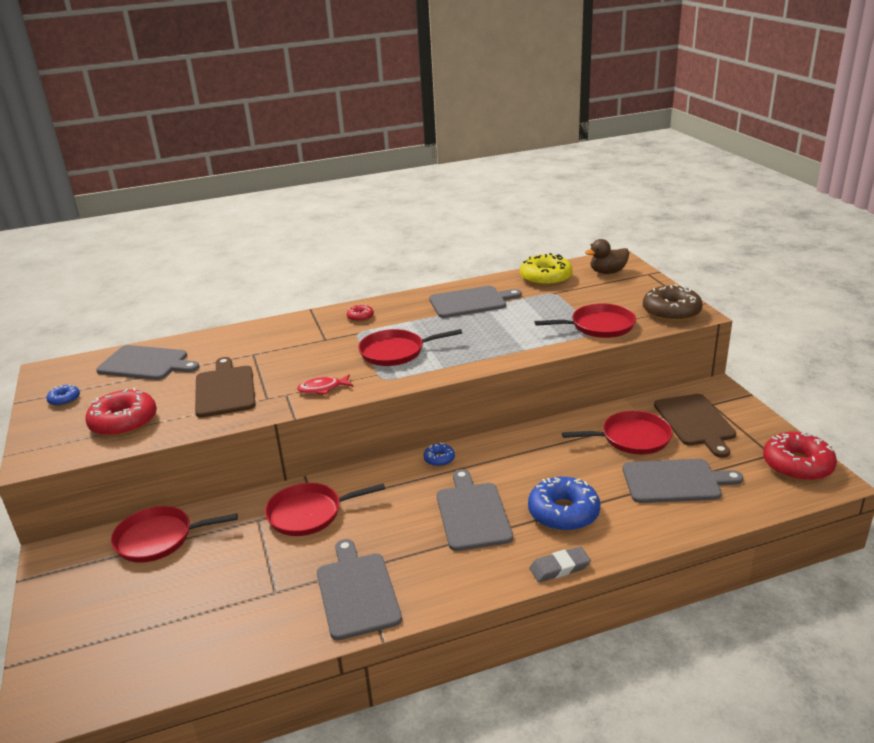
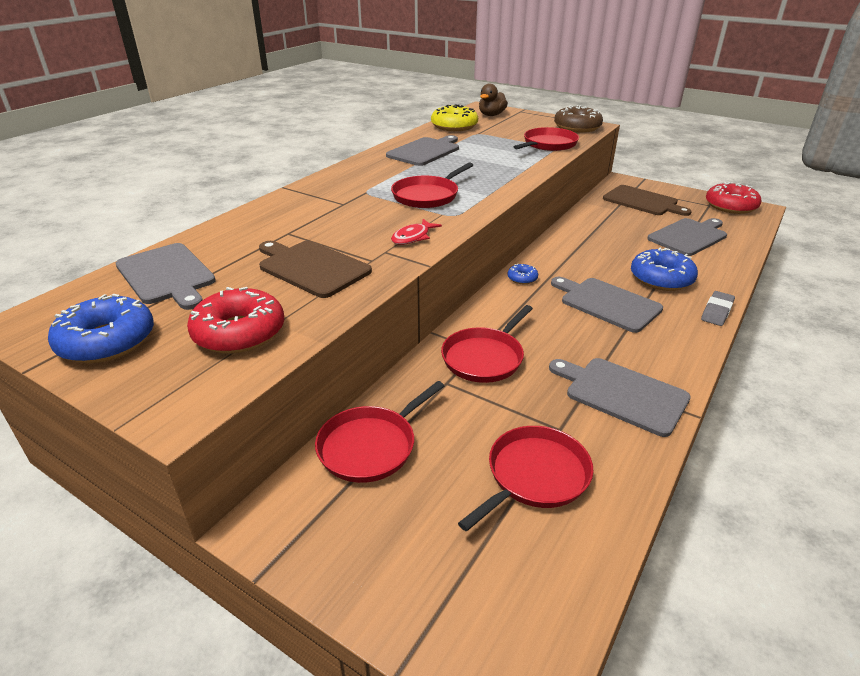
camera: 40 degrees left, 5 degrees up
(64, 399) = (107, 341): blue donut -> blue donut, size x2.05
(146, 363) = (167, 275): grey cutting board -> grey cutting board turned 75 degrees clockwise
(360, 317) = (346, 181): red donut -> none
(631, 438) = (623, 221): red pan -> red pan (534, 476)

